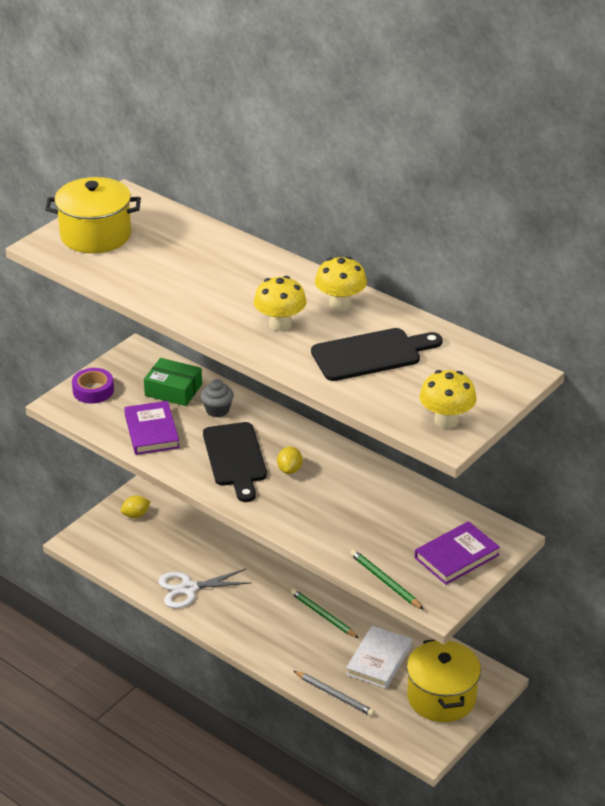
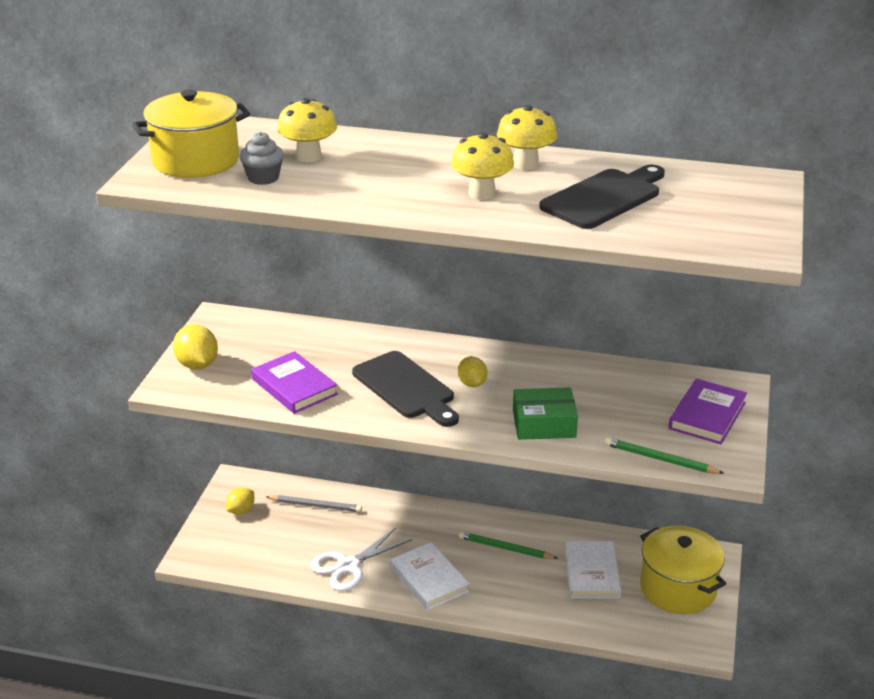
camera: 25 degrees left, 5 degrees down
(93, 390) = (197, 365): purple tape -> yellow lemon
(173, 390) = (287, 342): green box -> green box (544, 424)
(217, 410) = (350, 349): grey cupcake -> grey cupcake (263, 178)
(243, 621) = (429, 580): none -> white book
(334, 695) = (574, 622): grey pencil -> grey pencil (315, 505)
(446, 421) = (744, 235): yellow mushroom -> yellow mushroom (308, 156)

